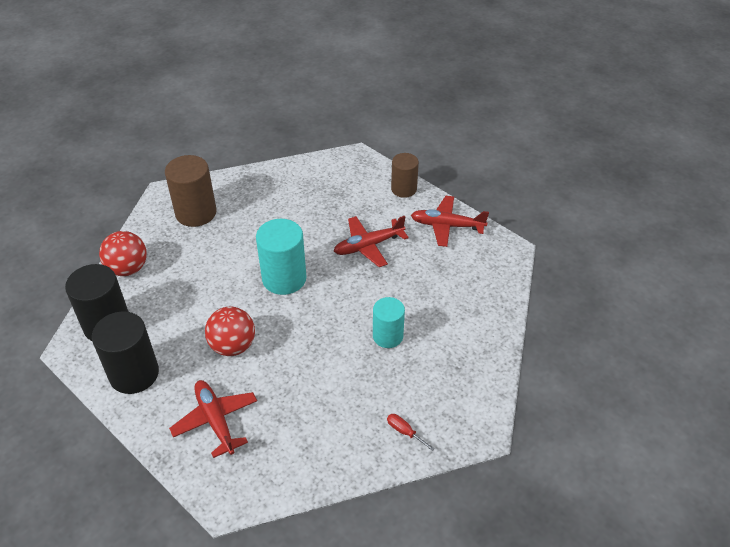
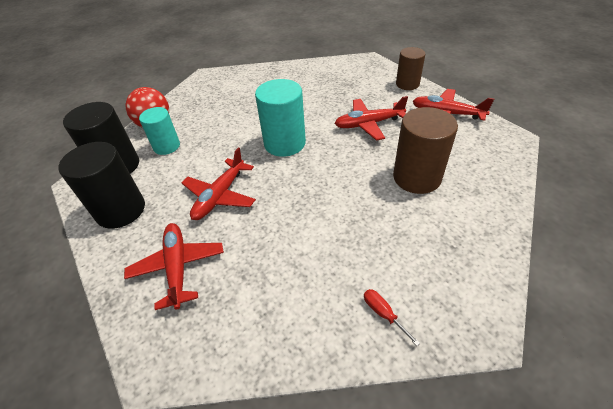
camera: 15 degrees right, 0 degrees up
(196, 213) = (225, 90): brown cylinder -> brown cylinder (416, 177)
(233, 346) = (220, 196): red ball -> red plane
(387, 336) = (376, 204): turquoise cylinder -> turquoise cylinder (166, 146)

